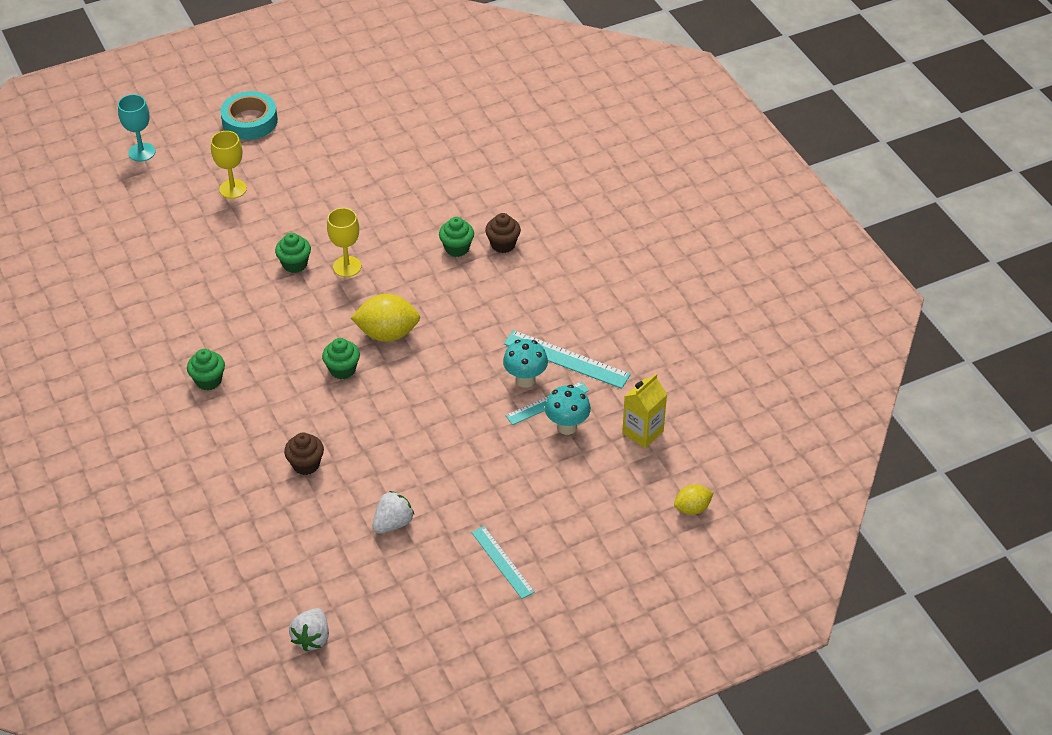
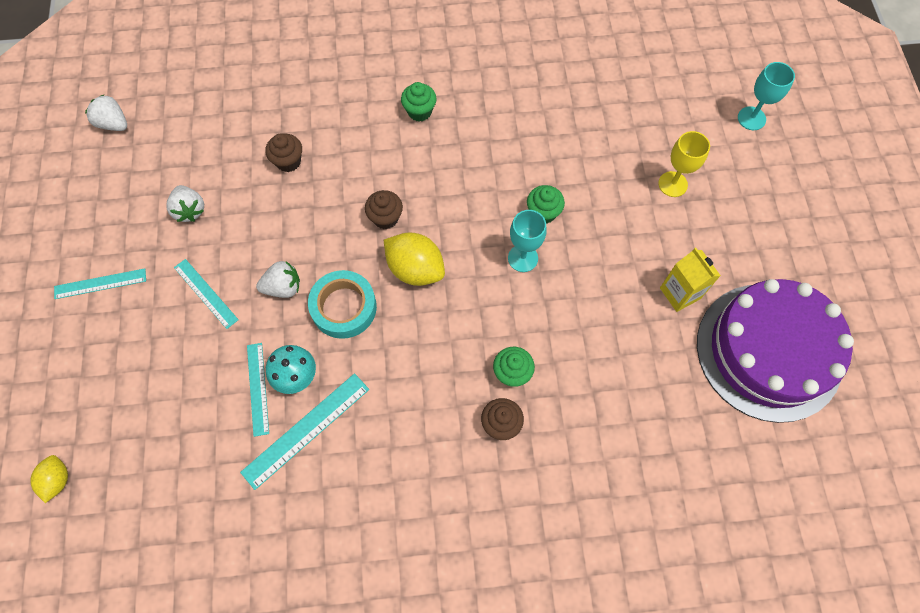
camera: 110 degrees right, 20 degrees up
(250, 121) = (780, 223): turquoise tape -> turquoise tape (344, 307)
(342, 369) = (385, 218): green cupcake -> brown cupcake
(347, 266) = (523, 258): yellow goblet -> turquoise goblet
(372, 112) = (768, 351): none -> purple cake
(387, 333) = (415, 269): yellow lemon -> yellow lemon turned 75 degrees counterclockwise
(445, 419) = (283, 287): none -> white strawberry
(476, 474) = (206, 293): none -> turquoise ruler
(567, 427) = (219, 396): turquoise mushroom -> none
(642, 432) = (174, 470): yellow carton -> yellow carton (680, 293)

